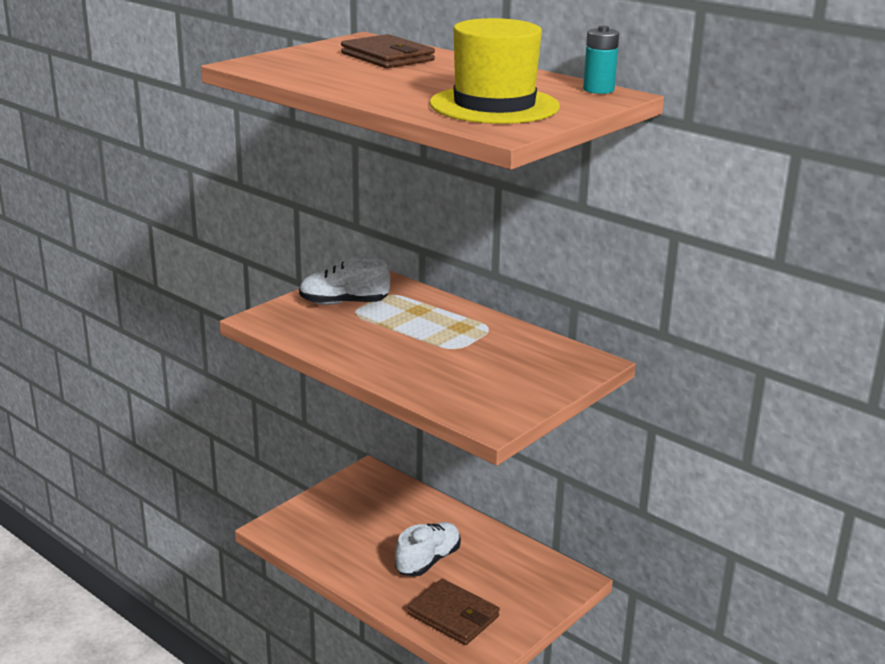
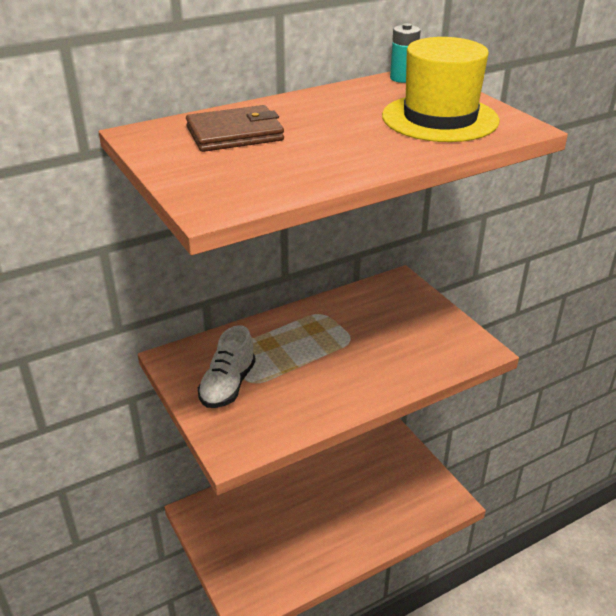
camera: 70 degrees left, 10 degrees up
(428, 561) = (336, 504): white shoe -> none
(453, 615) = (407, 506): brown wallet -> none

